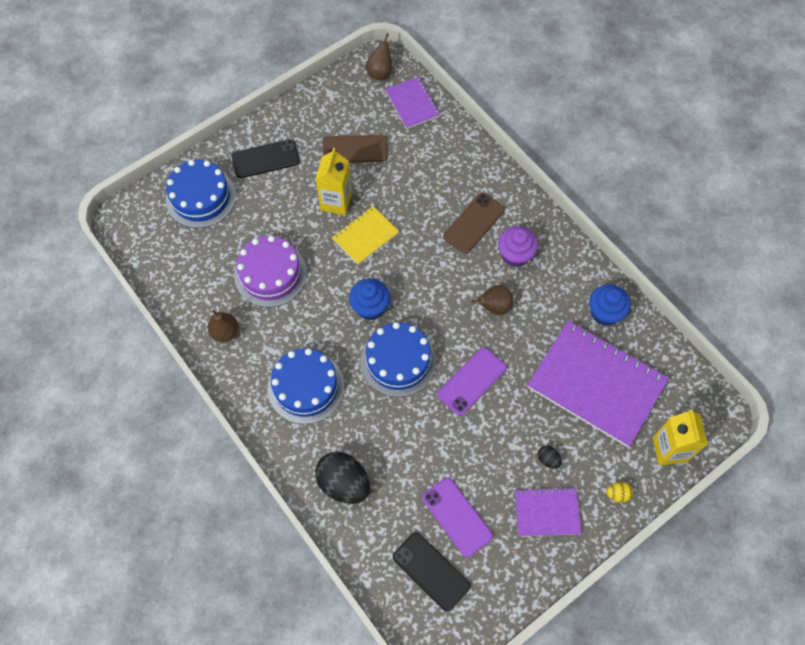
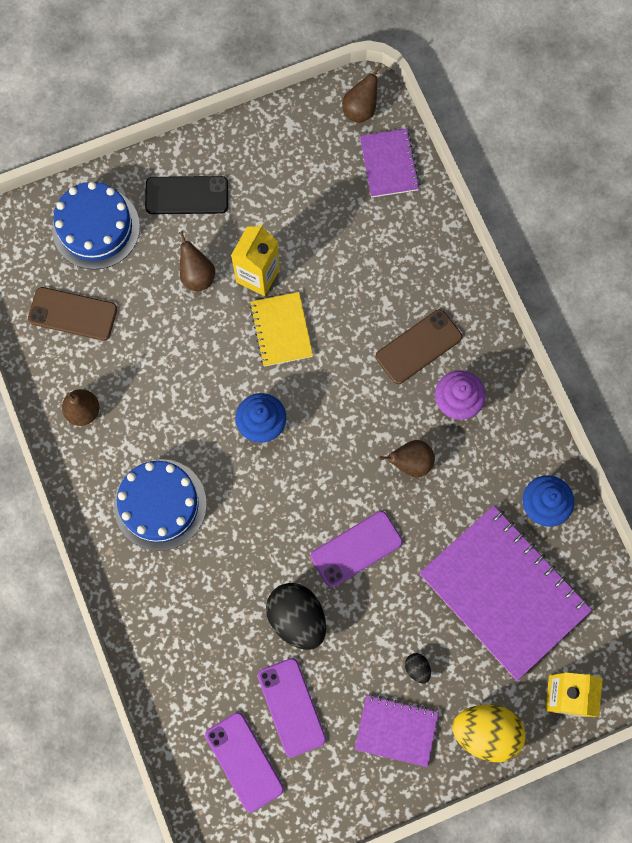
camera: 15 degrees right, 10 degrees up
(270, 274) = (155, 350): purple cake -> none
(289, 213) = (197, 276): none -> brown pear
(344, 483) = (173, 632): black egg -> black egg (297, 618)
(355, 149) = (299, 209): brown phone -> brown phone (73, 314)
(365, 236) = (281, 330): yellow notebook -> yellow notebook turned 75 degrees counterclockwise
(398, 361) = (276, 501): blue cake -> none
(431, 571) = (244, 761): black phone -> purple phone
(617, 494) = (485, 732): yellow egg -> yellow egg, size x2.26

